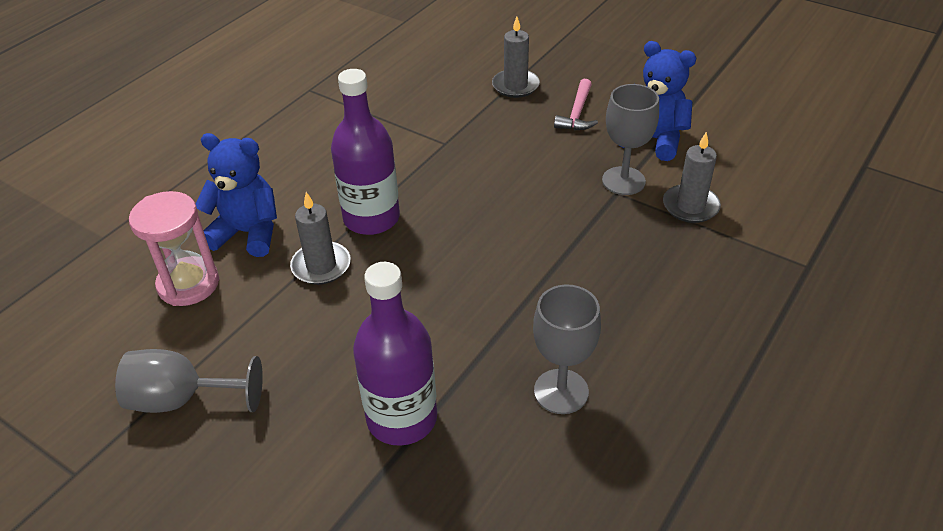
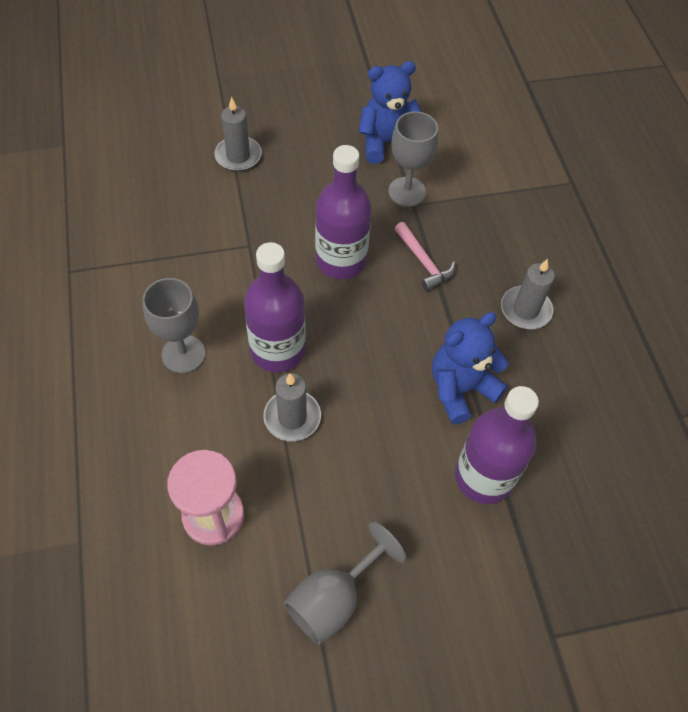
camera: 50 degrees left, 15 degrees up
(248, 233) = (200, 437): blue teddy bear -> blue teddy bear (460, 389)
(500, 193) = (341, 261): none -> purple bottle
(561, 391) = (544, 378): grey goblet -> grey goblet (183, 354)
(577, 114) = (313, 153): pink hammer -> pink hammer (424, 262)
(690, 206) = (467, 183): grey candle -> grey candle (525, 310)

